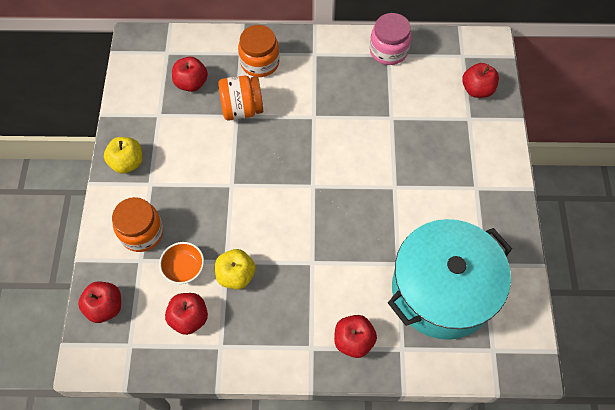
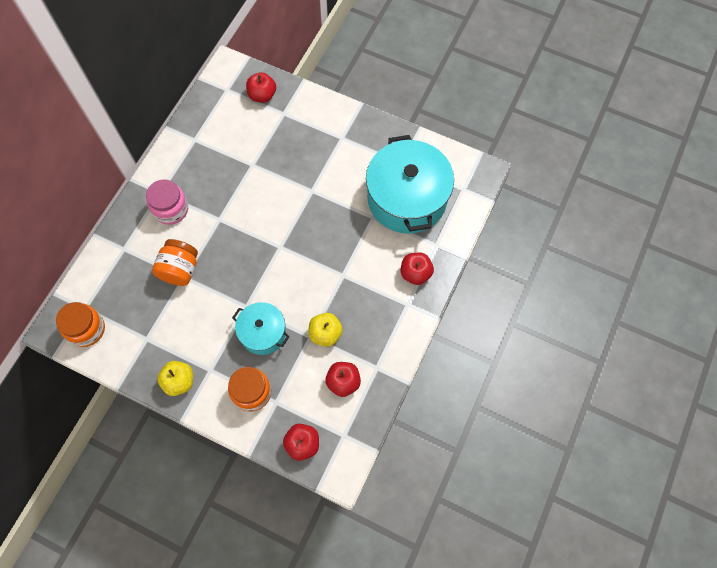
camera: 65 degrees left, 5 degrees up
(184, 268) = (300, 370): orange bowl -> none
(191, 83) = (130, 300): red apple -> none
(210, 213) = (263, 333): none -> turquoise pot
(260, 62) = (142, 237): orange jar -> orange jar (86, 329)
(388, 51) = (191, 137): pink jar -> pink jar (171, 209)

